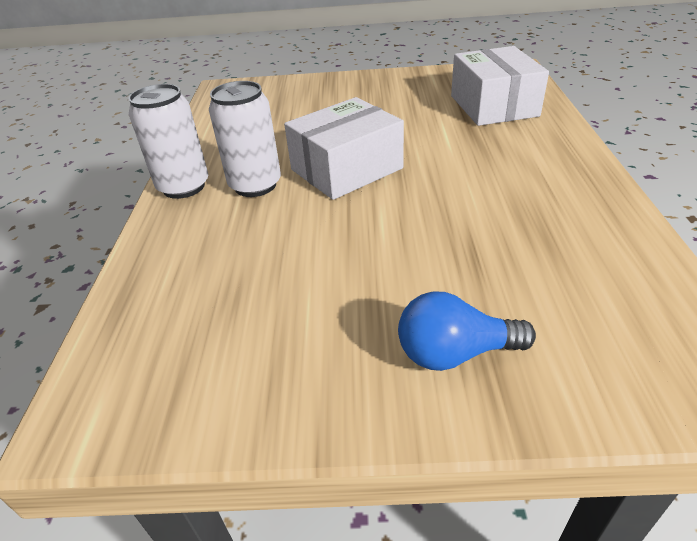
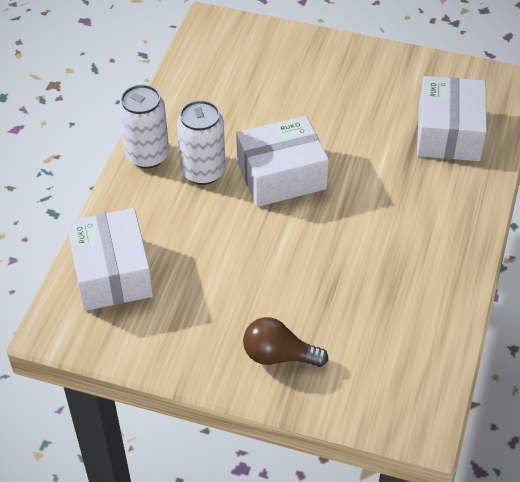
camera: 15 degrees right, 10 degrees up
(163, 314) = (112, 273): none -> white box
(455, 353) = (279, 356): blue light bulb -> brown light bulb

